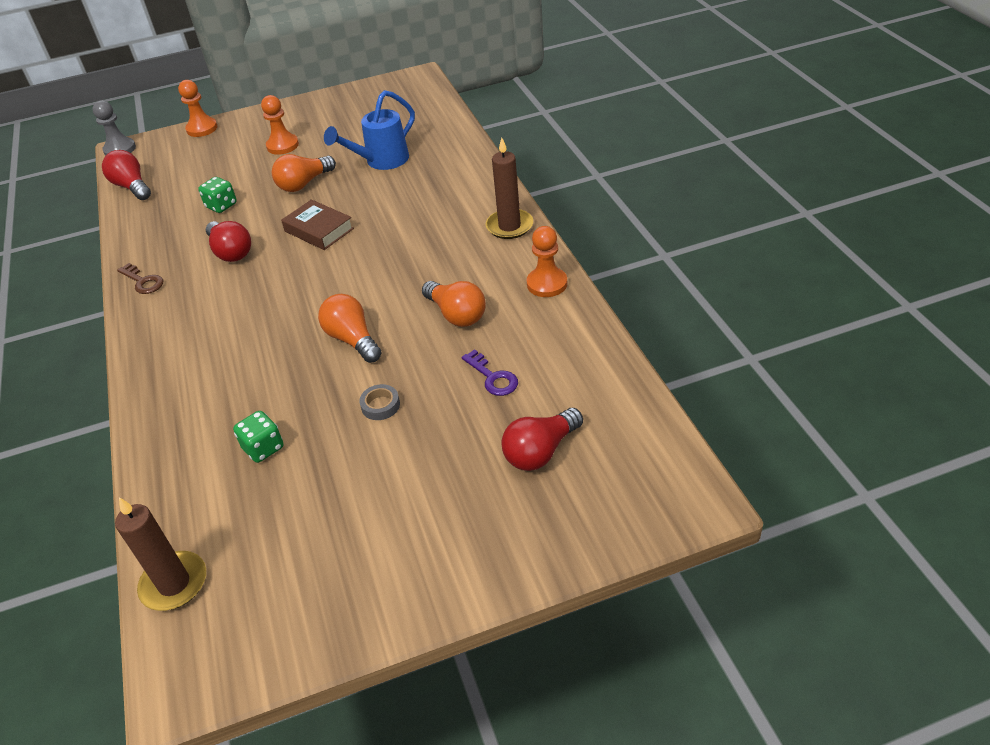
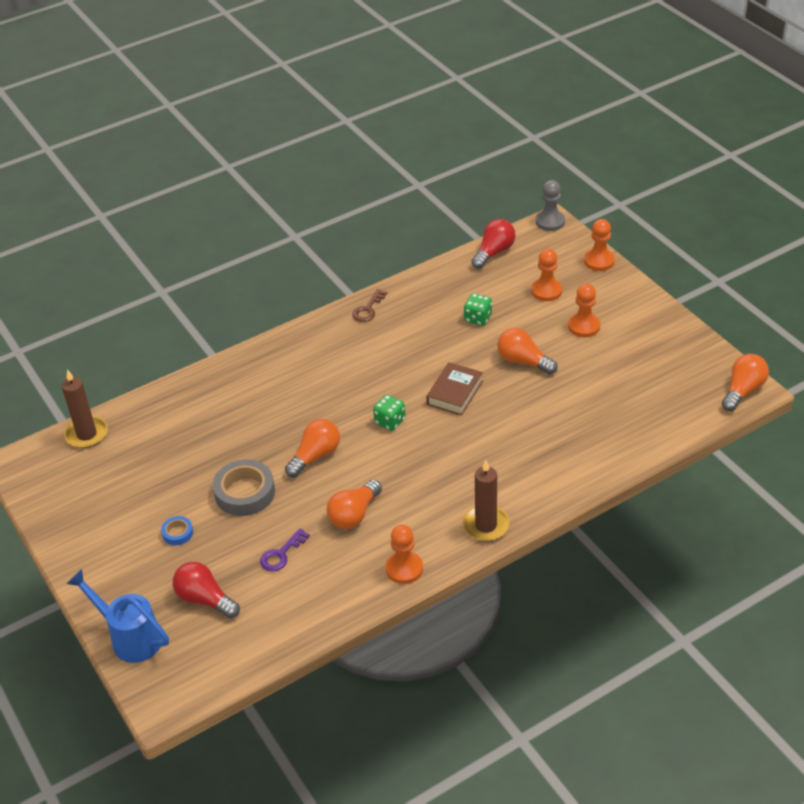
camera: 75 degrees right, 0 degrees up
(217, 161) = (546, 291): none -> orange pawn
(231, 252) = (414, 347): red light bulb -> none
(263, 448) = (198, 440): green dice -> green dice (390, 421)
(380, 405) = (245, 493): grey tape -> grey tape, size x2.01
(381, 161) = (573, 405): blue watering can -> blue watering can (130, 637)
(416, 80) = (743, 390): none -> orange light bulb
(420, 476) = (177, 533): none -> blue tape

